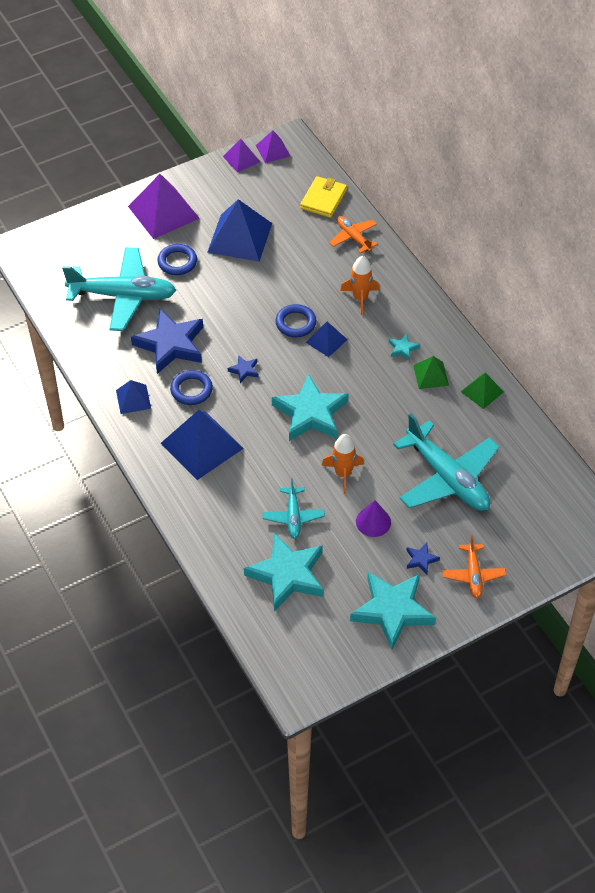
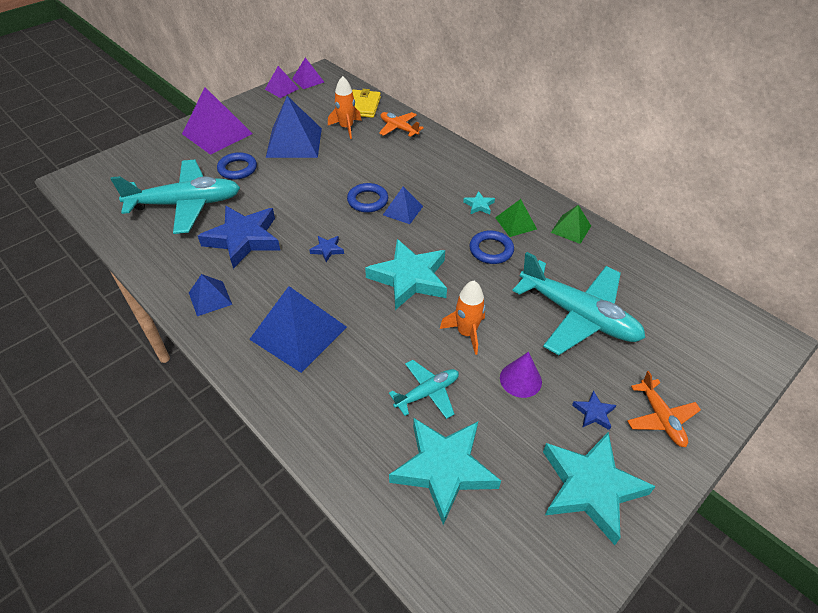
camera: 15 degrees left, 5 degrees down
(191, 390) = (274, 278): blue ring -> blue ring (491, 250)
(293, 517) = (427, 393): turquoise plane -> turquoise plane turned 105 degrees counterclockwise
(360, 298) = (422, 171): orange rocket -> orange rocket (346, 128)

